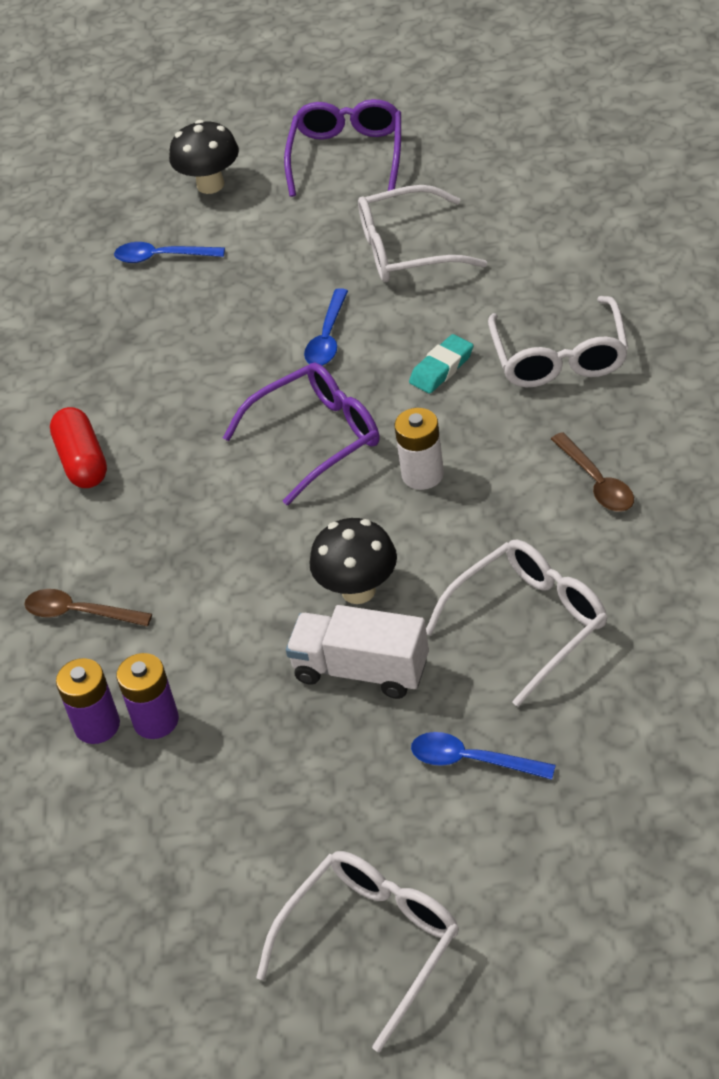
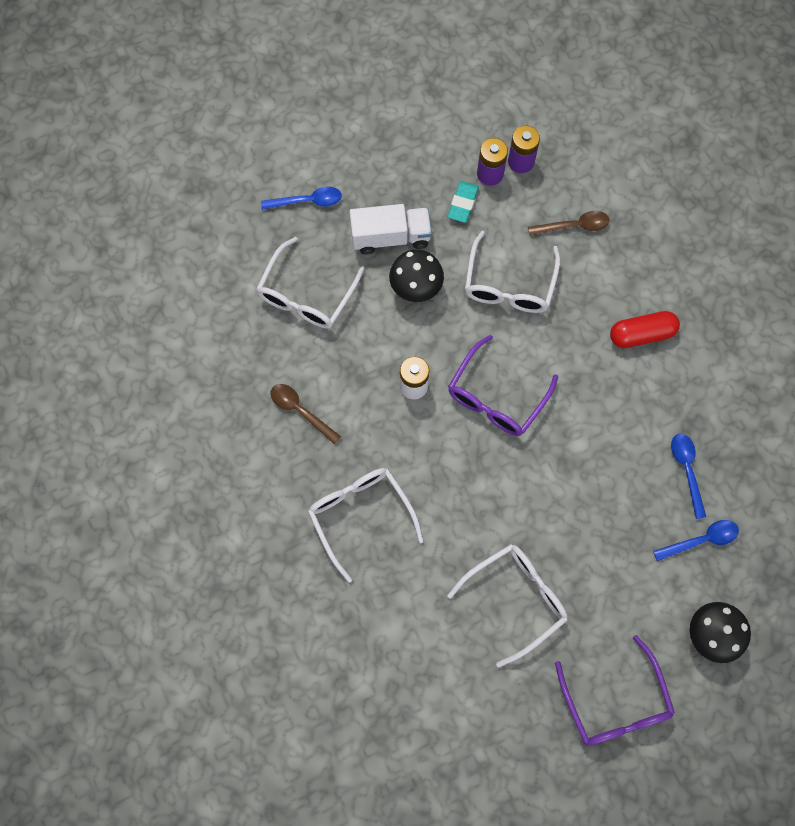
camera: 150 degrees right, 25 degrees up
(82, 461) = (641, 334): red capsule -> red capsule turned 60 degrees counterclockwise
(327, 338) = (532, 490): blue spoon -> blue spoon (686, 470)
(371, 944) = (320, 93): white glasses -> white glasses (509, 284)
(442, 368) = (439, 483): turquoise eraser -> turquoise eraser (463, 203)

